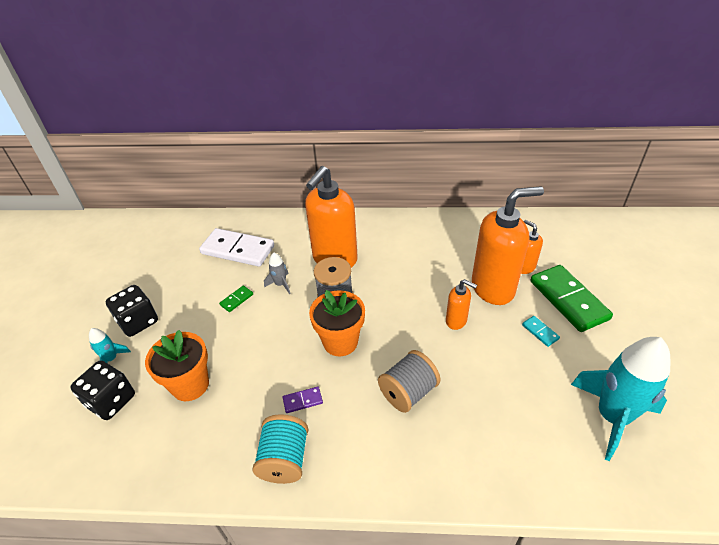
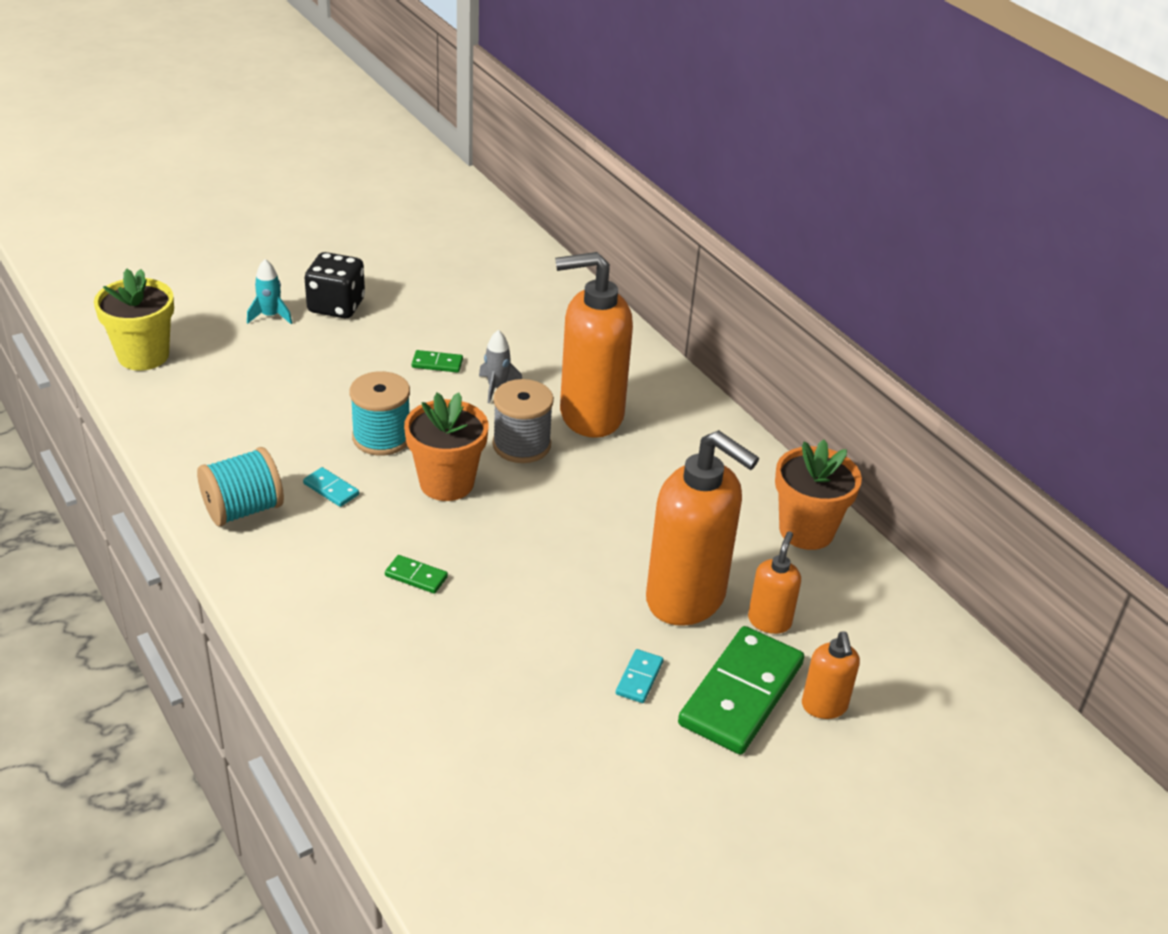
camera: 50 degrees right, 5 degrees down
(73, 452) = (143, 355): none -> yellow flower pot
(111, 401) = (219, 346): black dice -> none
(190, 385) = (283, 391): orange flower pot -> orange flower pot (806, 531)
(237, 250) = (522, 322): white domino -> none
(277, 354) = (381, 437): none -> turquoise spool
(302, 401) = (331, 489): purple domino -> turquoise domino
(408, 392) = (416, 576): grey spool -> green domino
(456, 321) = (581, 580): orange soap dispenser -> orange soap dispenser (824, 706)
(612, 416) = (537, 799): turquoise rocket -> none

